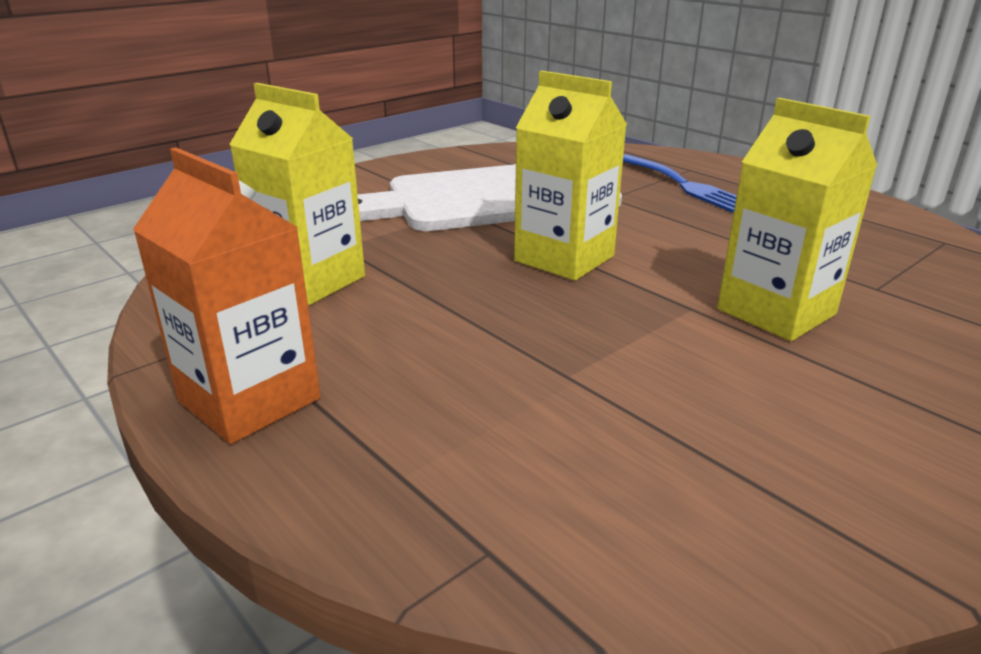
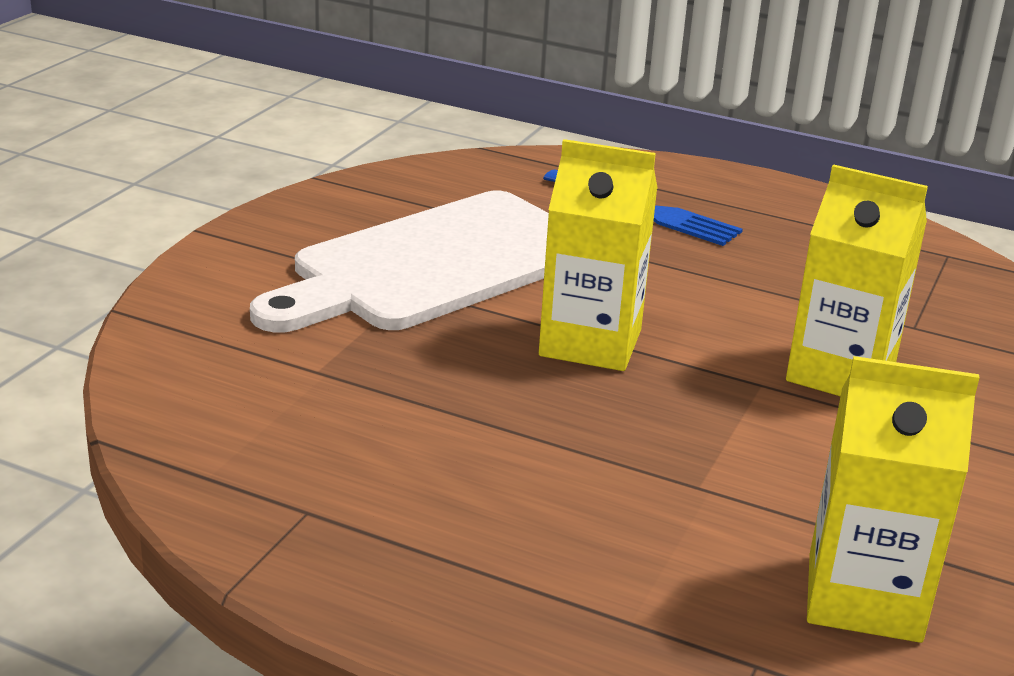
camera: 25 degrees left, 0 degrees up
(249, 400) = (411, 584): orange carton -> none
(310, 280) = (328, 426): yellow carton -> yellow carton (864, 597)

